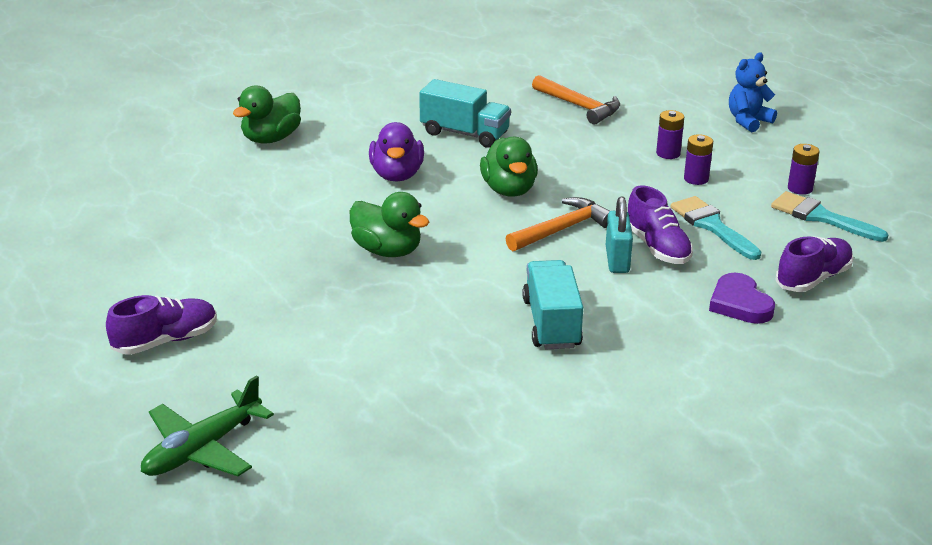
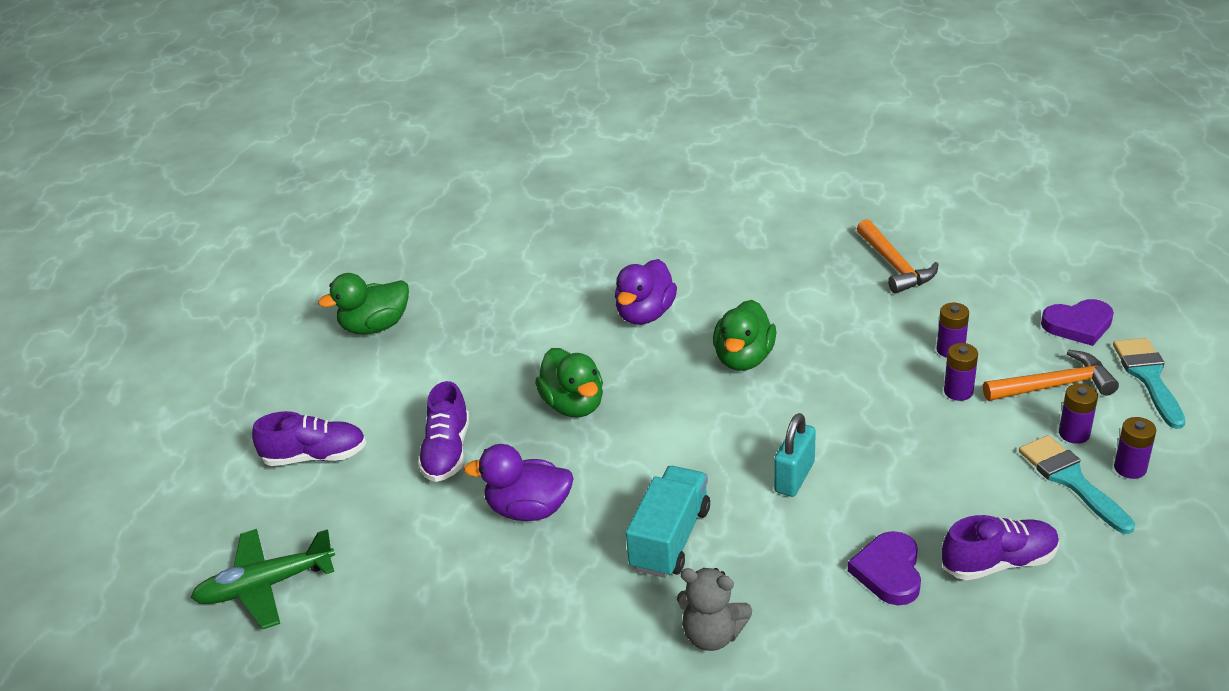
camera: 30 degrees right, 5 degrees up
(271, 138) = (558, 244): green duck -> green duck (375, 326)
(411, 332) = (529, 509): none -> purple duck
(464, 133) = (748, 276): turquoise truck -> none
(562, 229) = (764, 422): orange hammer -> orange hammer (1055, 385)
(640, 378) = (712, 635): none -> grey teddy bear
(657, 247) = (849, 472): purple shoe -> purple shoe (447, 452)
(712, 226) = (931, 459): turquoise brush -> turquoise brush (1148, 377)
(748, 121) = (1078, 325): blue teddy bear -> purple heart
(854, 201) = (1130, 468): none -> purple battery

